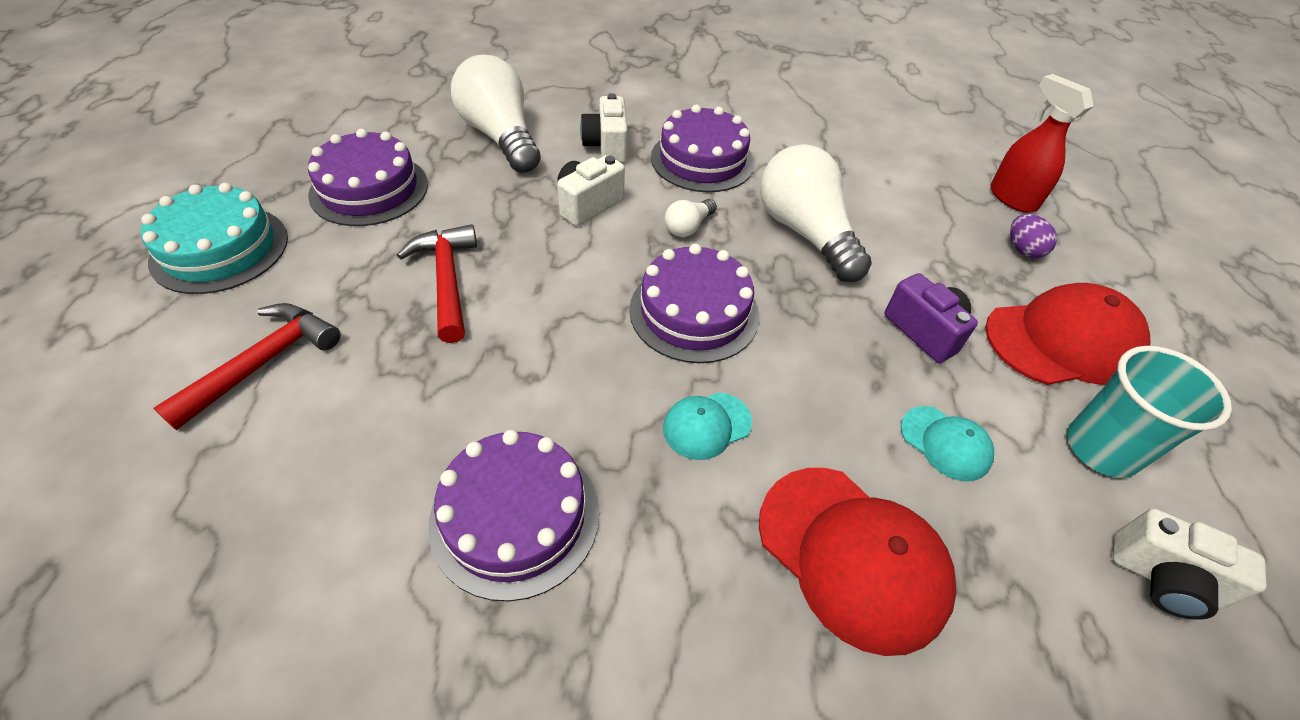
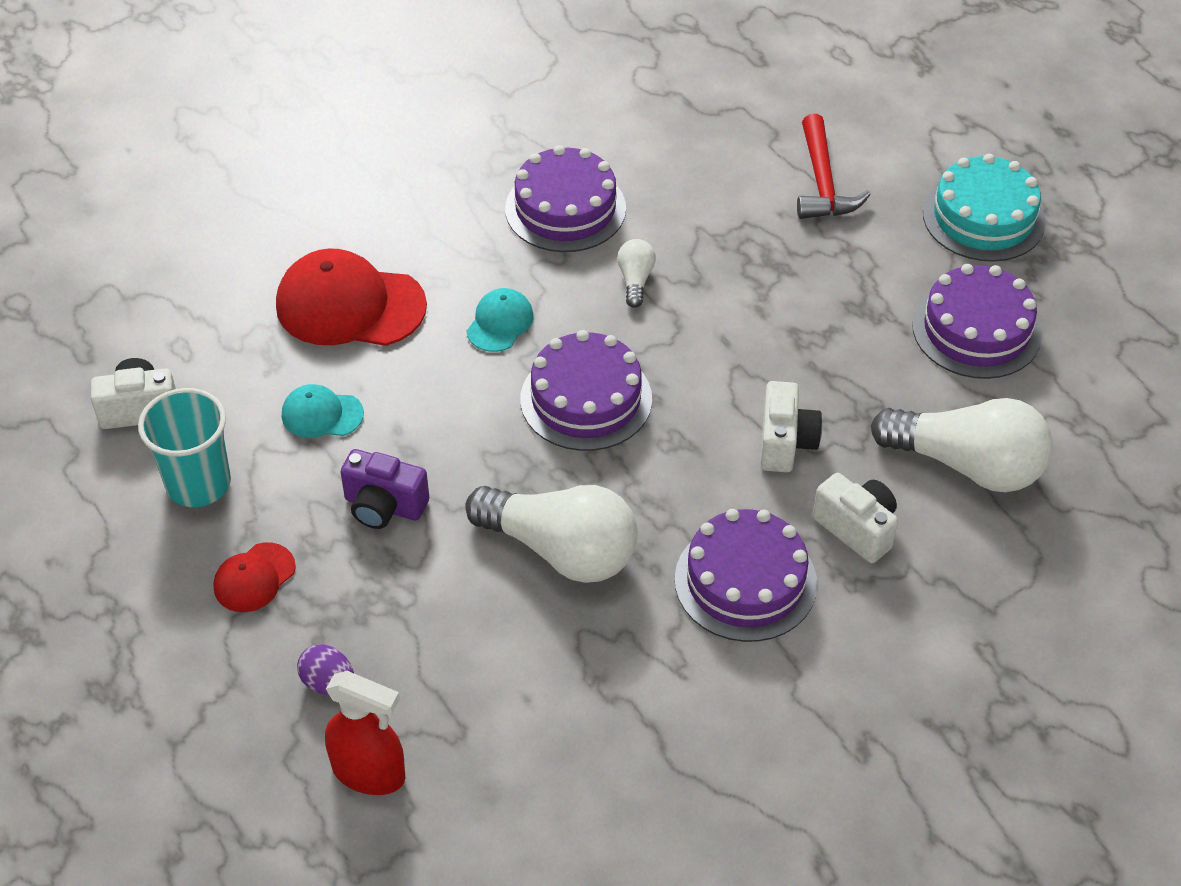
camera: 145 degrees right, 0 degrees up
(447, 280) = (796, 301): red hammer -> none
(688, 227) = (672, 480): white light bulb -> white light bulb (635, 280)
(1062, 341) = (254, 578): red cap -> red cap, size x0.52

